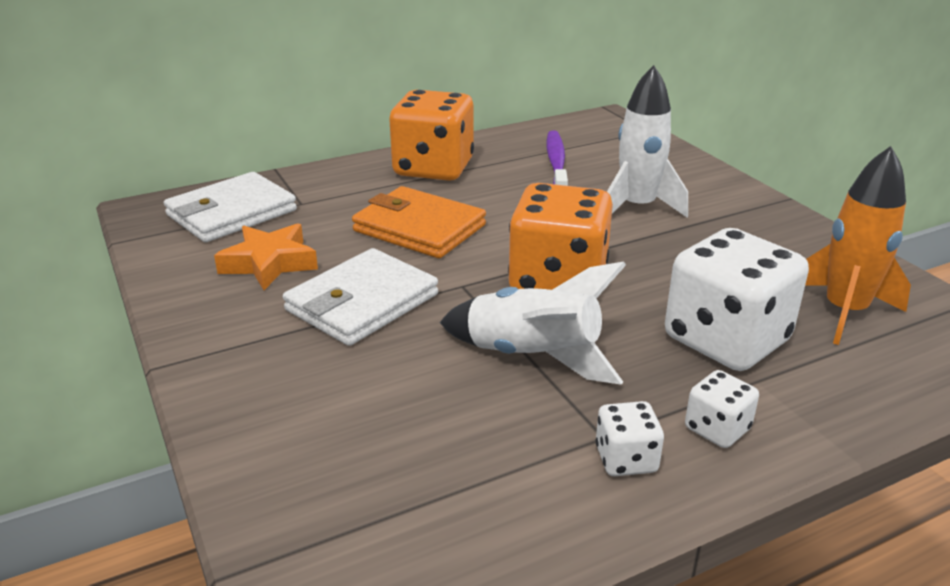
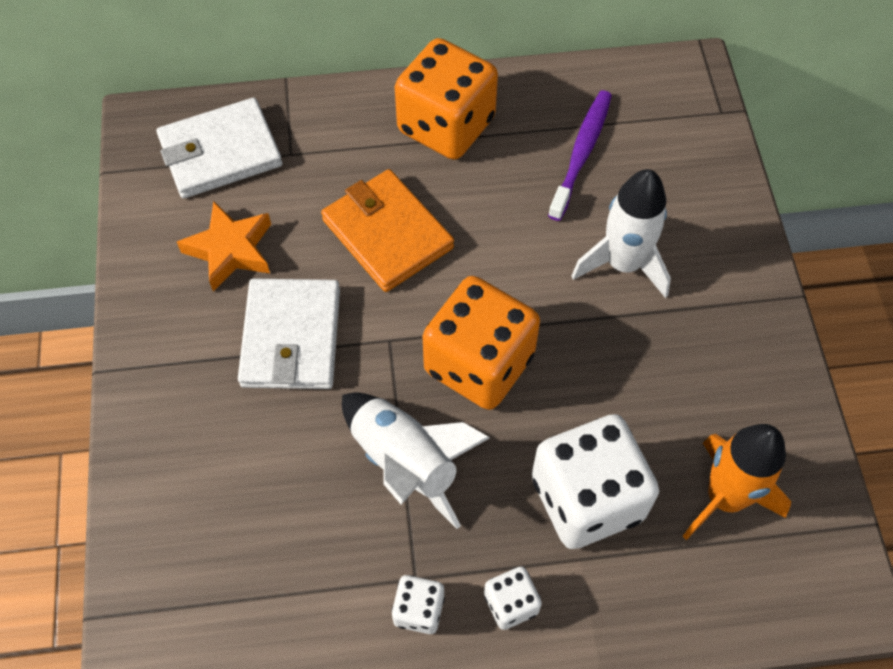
camera: 20 degrees right, 30 degrees up
(362, 302) = (291, 337): white wallet -> white wallet turned 60 degrees counterclockwise

